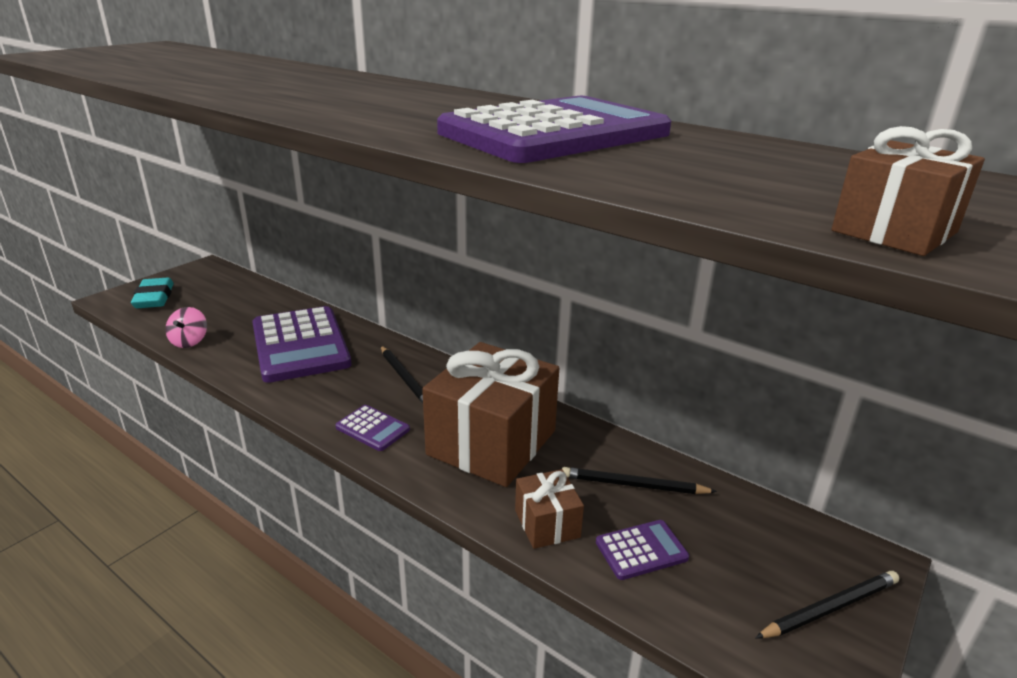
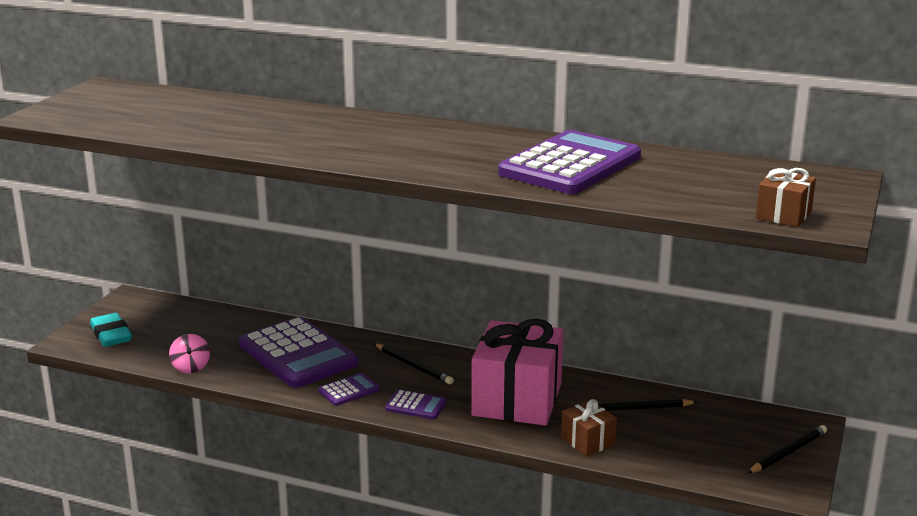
camera: 15 degrees left, 5 degrees down
(492, 442) = (517, 399): brown gift -> pink gift
(641, 550) = (659, 444): purple calculator -> purple calculator (349, 390)

